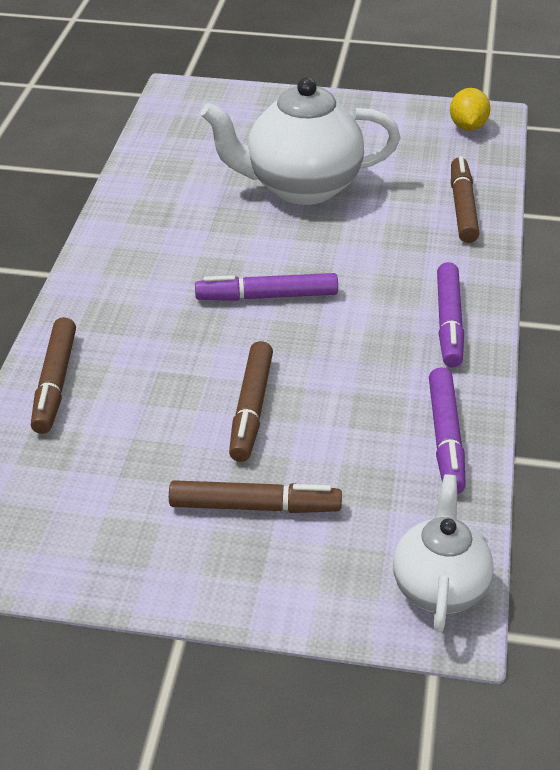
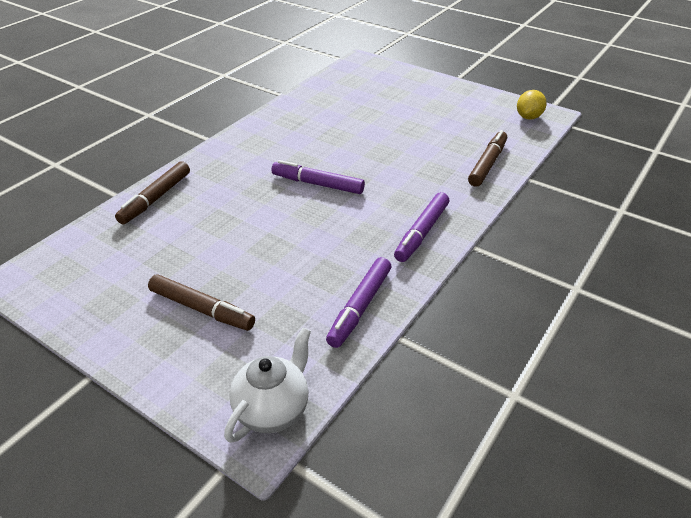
camera: 25 degrees right, 0 degrees up
(251, 408) = (252, 247): brown marker -> none
(301, 187) = (391, 127): white teapot -> none

